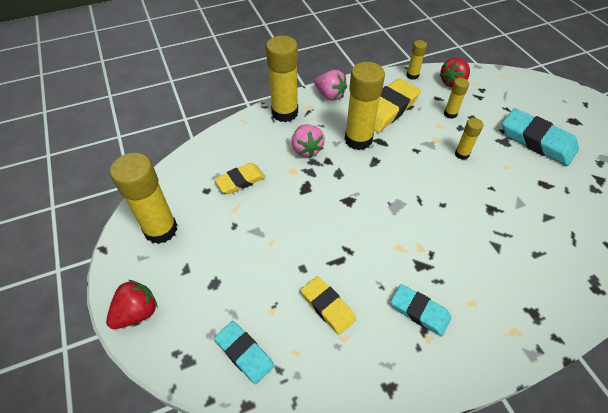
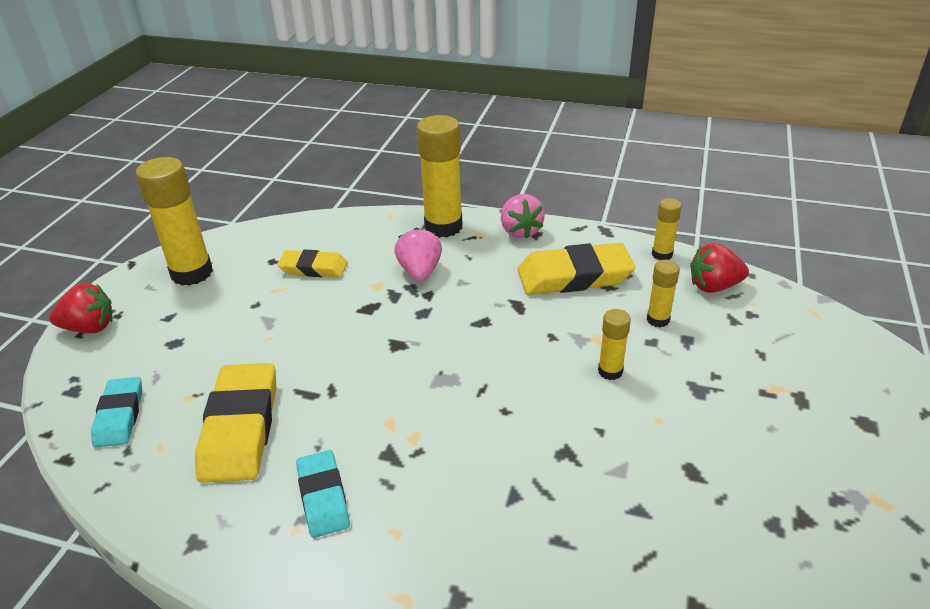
camera: 40 degrees right, 15 degrees down
(307, 149) = (420, 272): pink strawberry -> pink strawberry turned 150 degrees clockwise
(327, 306) = (240, 427): yellow eraser -> yellow eraser, size x1.65
(358, 139) = (492, 290): yellow glue stick -> none
(537, 141) = (756, 414): turquoise eraser -> none

